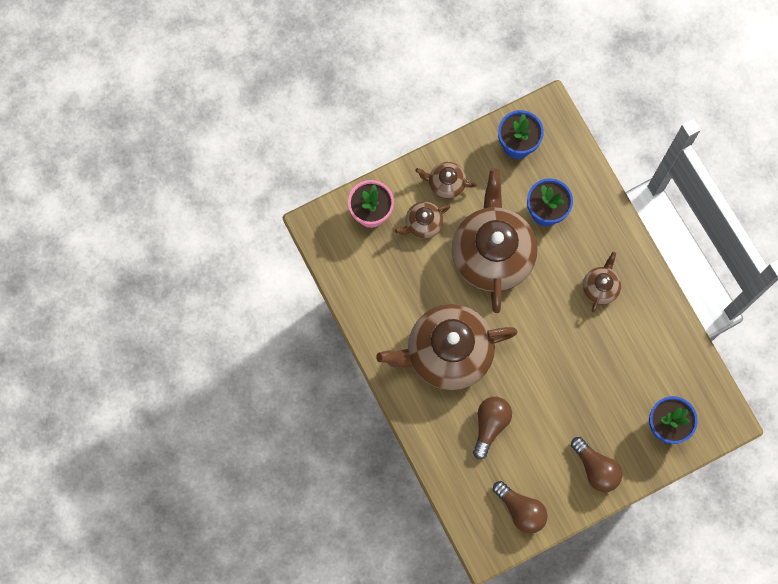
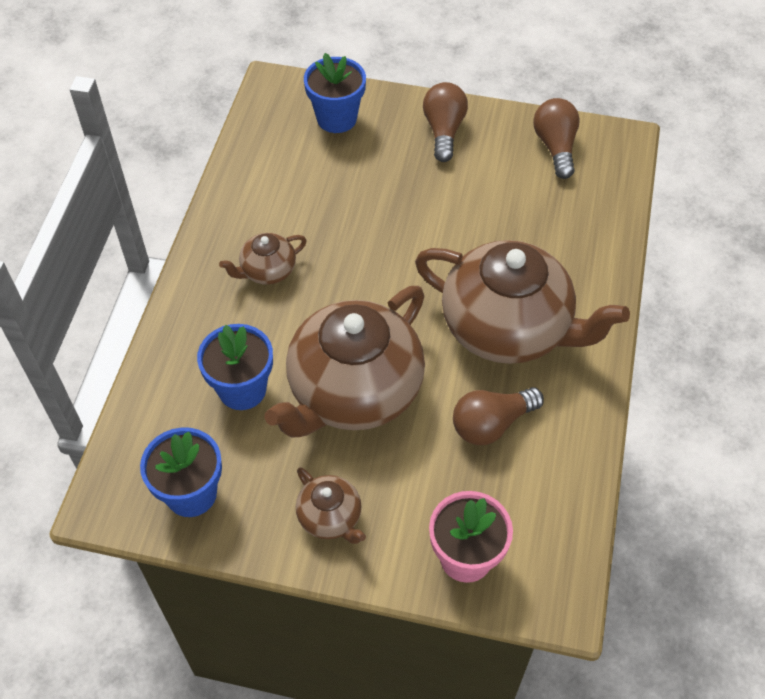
camera: 140 degrees left, 20 degrees down
(423, 224) = (408, 490): brown teapot -> none
(490, 425) = (521, 232): brown light bulb -> brown light bulb (491, 424)

